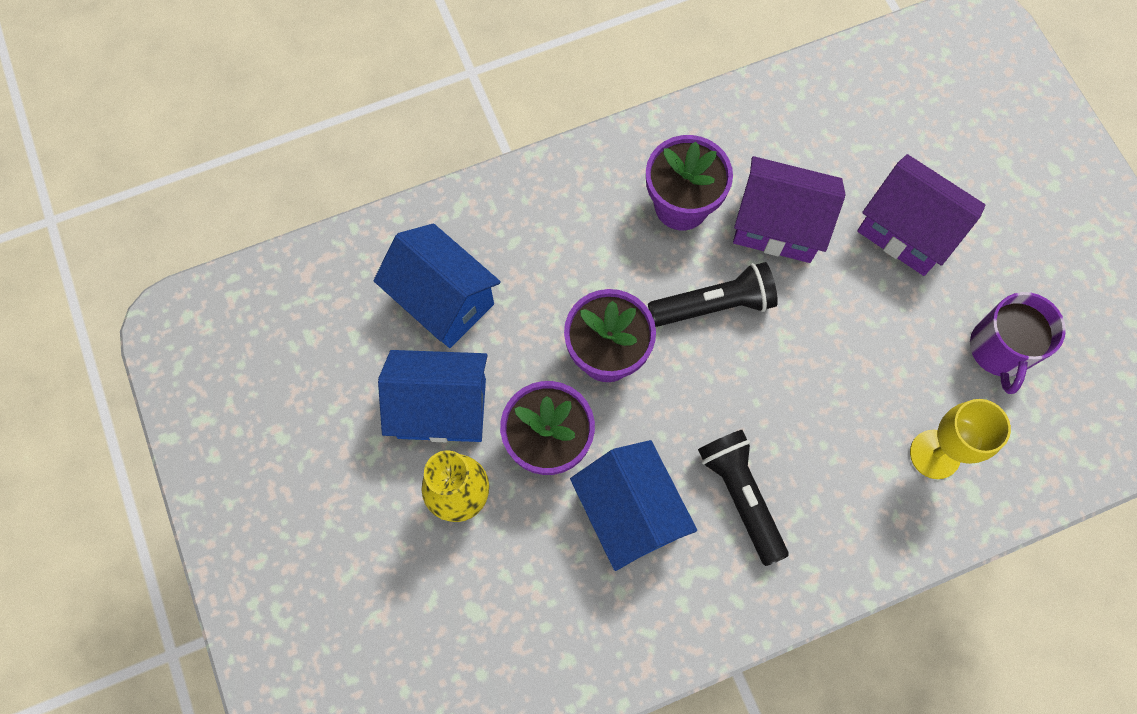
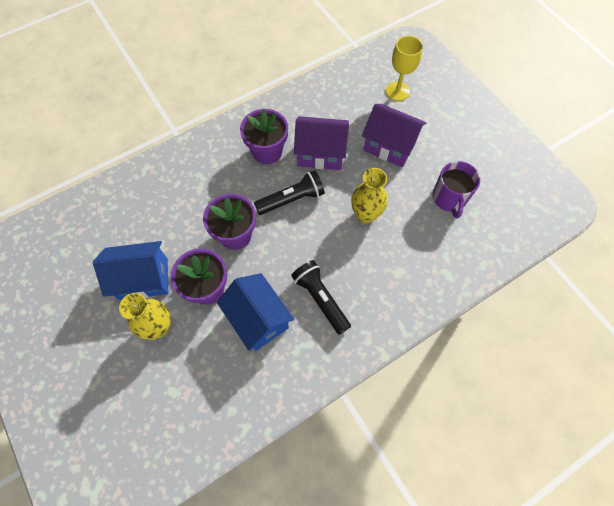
camera: 10 degrees left, 5 degrees down
(443, 300) = (139, 220): blue house -> none
(842, 356) = (365, 215): none -> yellow vase
(935, 454) = (424, 258): yellow goblet -> yellow goblet (397, 91)

